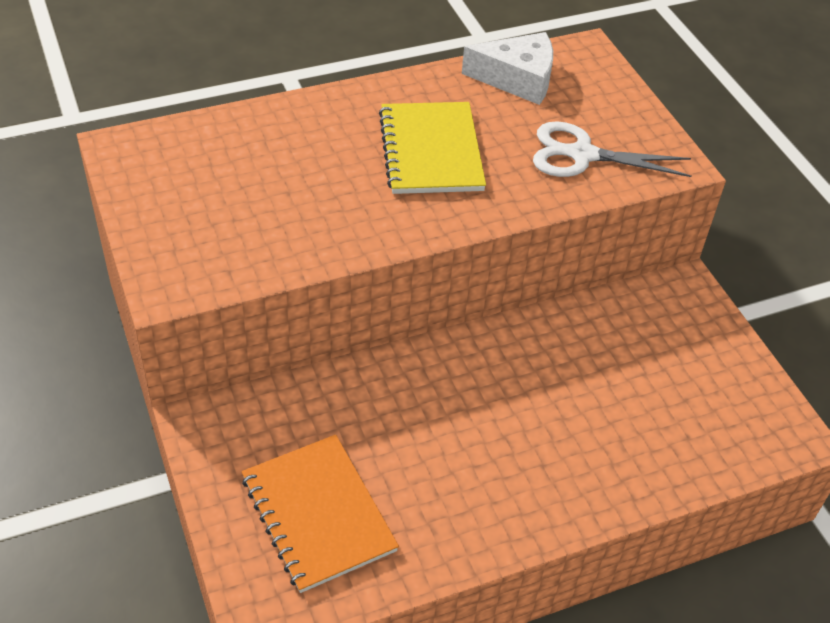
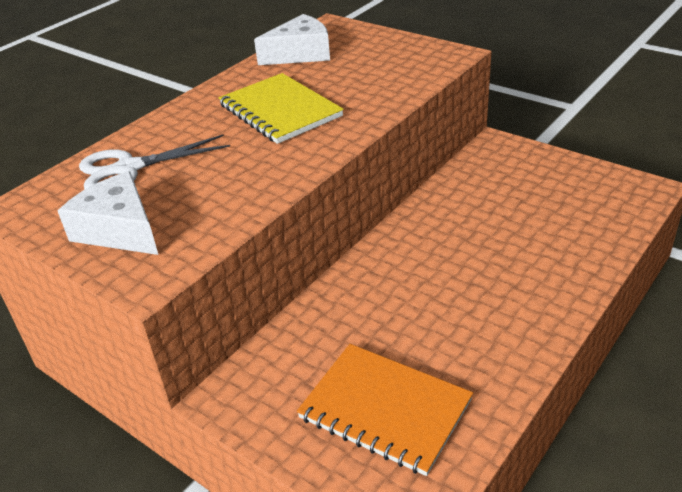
camera: 25 degrees left, 10 degrees down
(185, 221) = (120, 230): none -> white cheese
(582, 155) = (388, 73): white scissors -> white scissors (129, 168)

